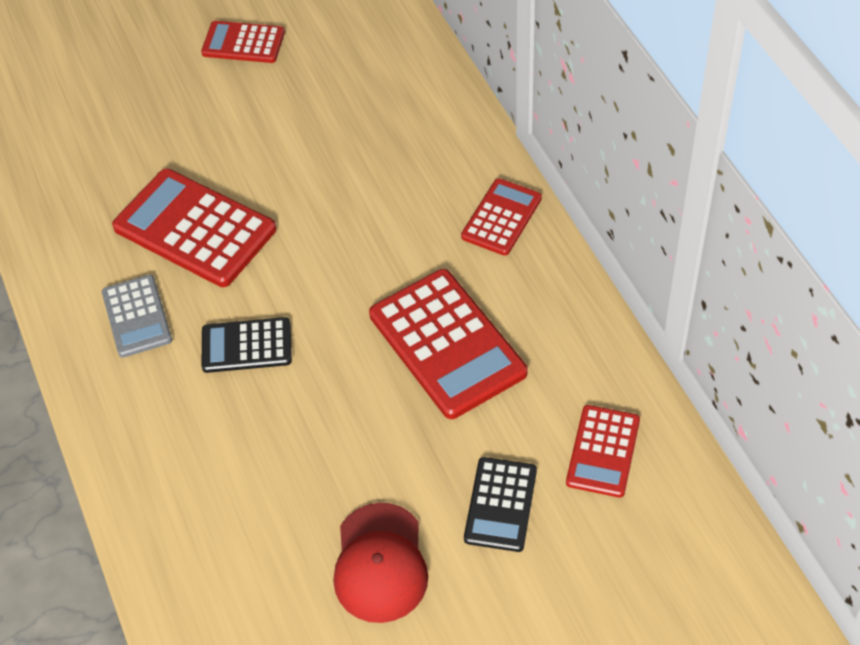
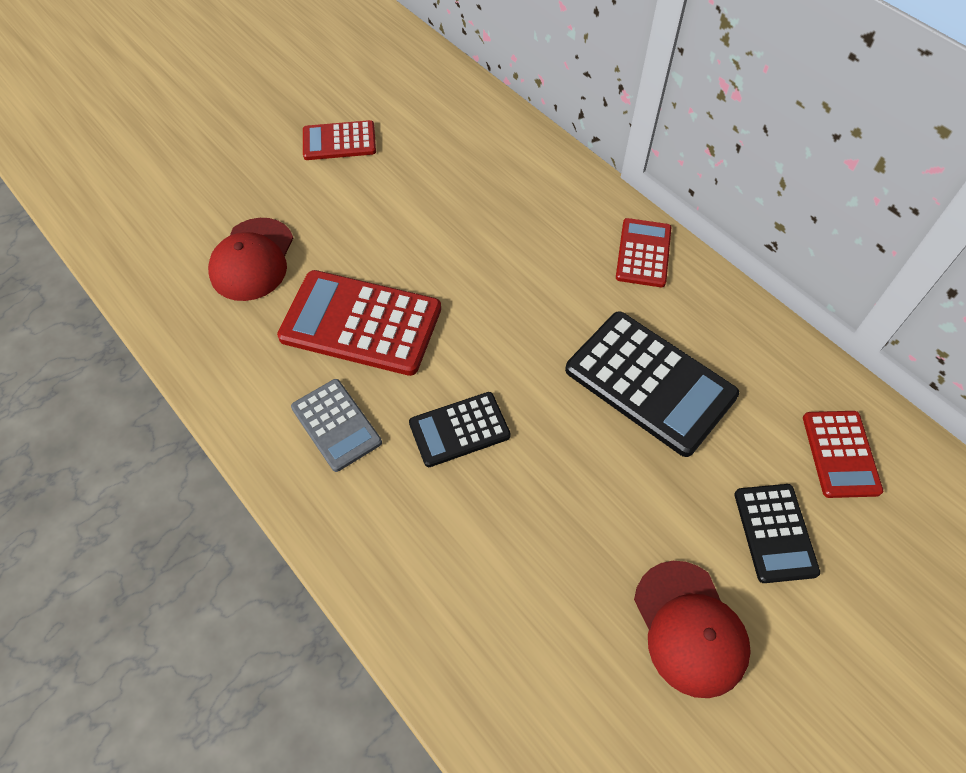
camera: 20 degrees left, 5 degrees up
(116, 147) = (252, 259): none -> red cap
(447, 344) = (650, 383): red calculator -> black calculator

